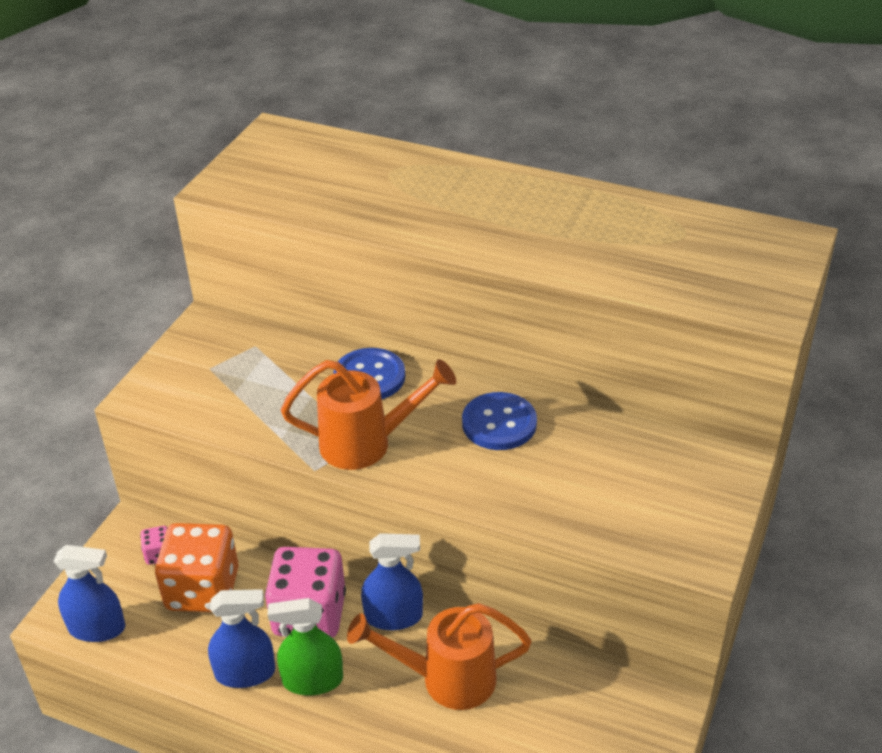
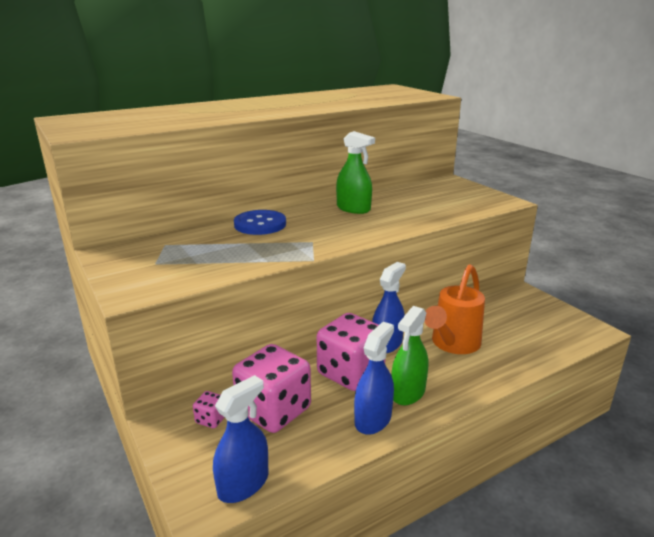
camera: 55 degrees left, 15 degrees down
(203, 589) = (274, 410): orange dice -> pink dice
(368, 443) = (316, 240): orange watering can -> none
(499, 423) = (353, 209): blue button -> green spray bottle

